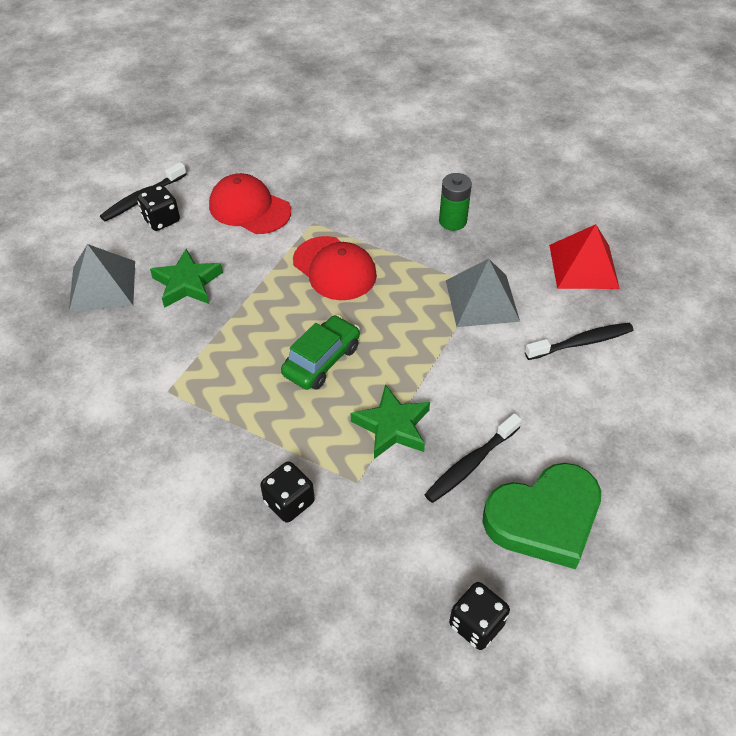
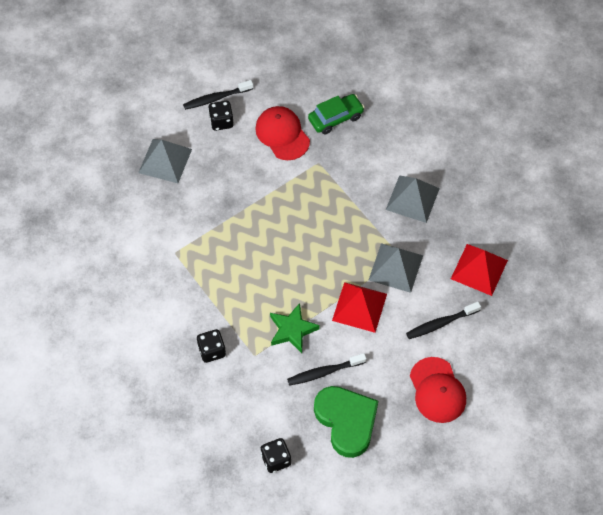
camera: 25 degrees right, 10 degrees up
(187, 283) = (217, 180): green star -> none
(322, 360) = (273, 269): green car -> green car (335, 118)
(334, 268) = (314, 205): red cap -> red cap (437, 390)
(452, 221) = (412, 198): green battery -> grey pyramid
(466, 362) = (359, 307): none -> red pyramid
(544, 518) = (346, 421): green heart -> green heart turned 120 degrees counterclockwise
(582, 342) = (440, 323): black toothbrush -> black toothbrush turned 150 degrees clockwise

